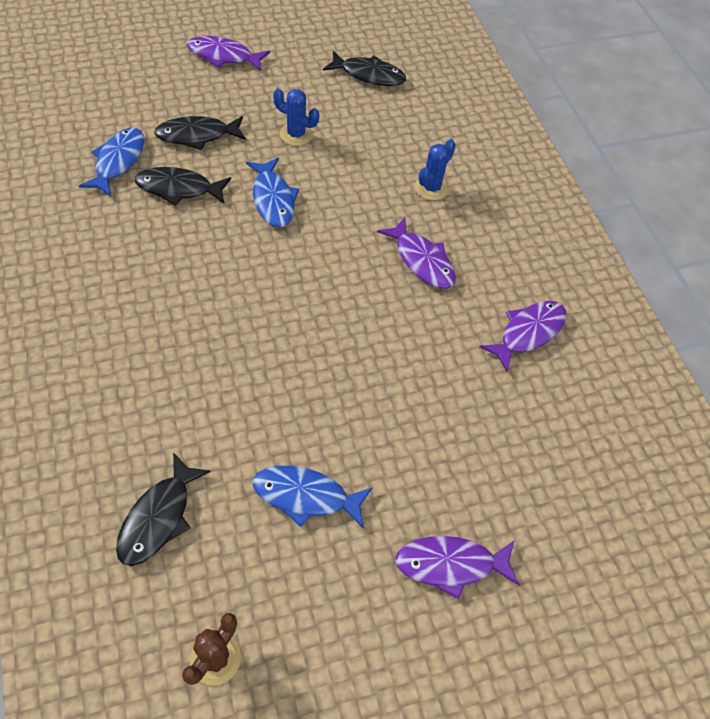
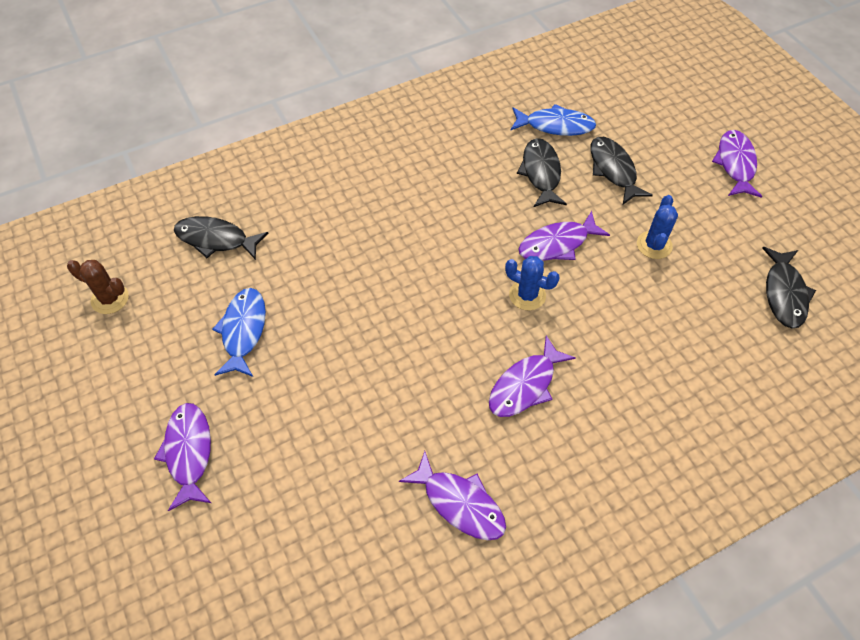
camera: 85 degrees right, 0 degrees up
(273, 199) = (557, 244): blue fish -> purple fish
(431, 188) = (634, 381): blue cactus -> blue cactus (527, 295)

